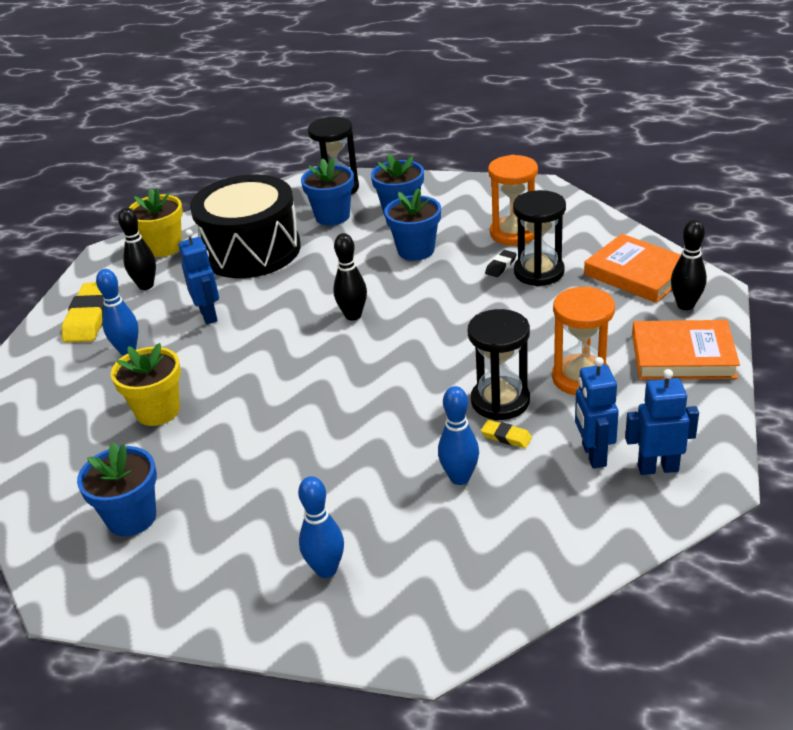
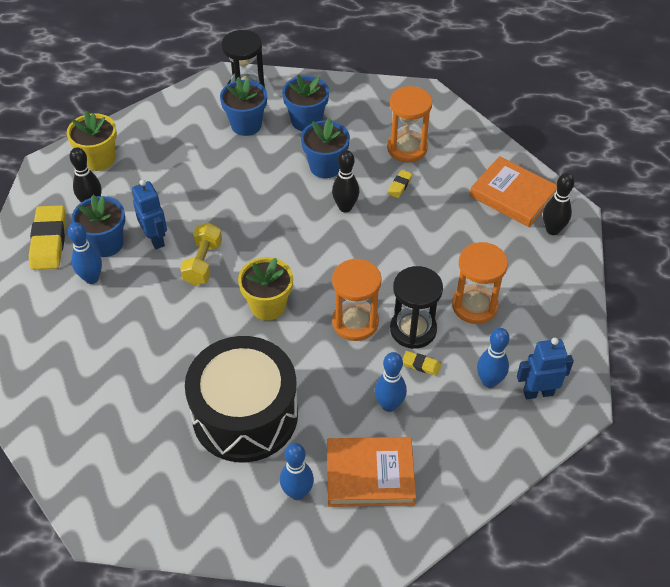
camera: 10 degrees left, 15 degrees up
(131, 517) = (133, 450): blue flower pot -> blue flower pot (106, 244)
(158, 411) = (132, 343): yellow flower pot -> yellow flower pot (268, 306)
(251, 250) = (179, 164): black drum -> black drum (245, 414)
(257, 336) = (203, 263): none -> yellow dumbbell
(353, 315) = (281, 240): black bowling pin -> black bowling pin (345, 207)
(429, 393) = (355, 322): none -> orange hourglass
(501, 266) = (400, 185): black eraser -> yellow eraser
(539, 272) = (432, 193): black hourglass -> none
(593, 455) = (489, 381): blue robot -> blue bowling pin
(683, 356) = (552, 283): orange book -> orange book (370, 474)

